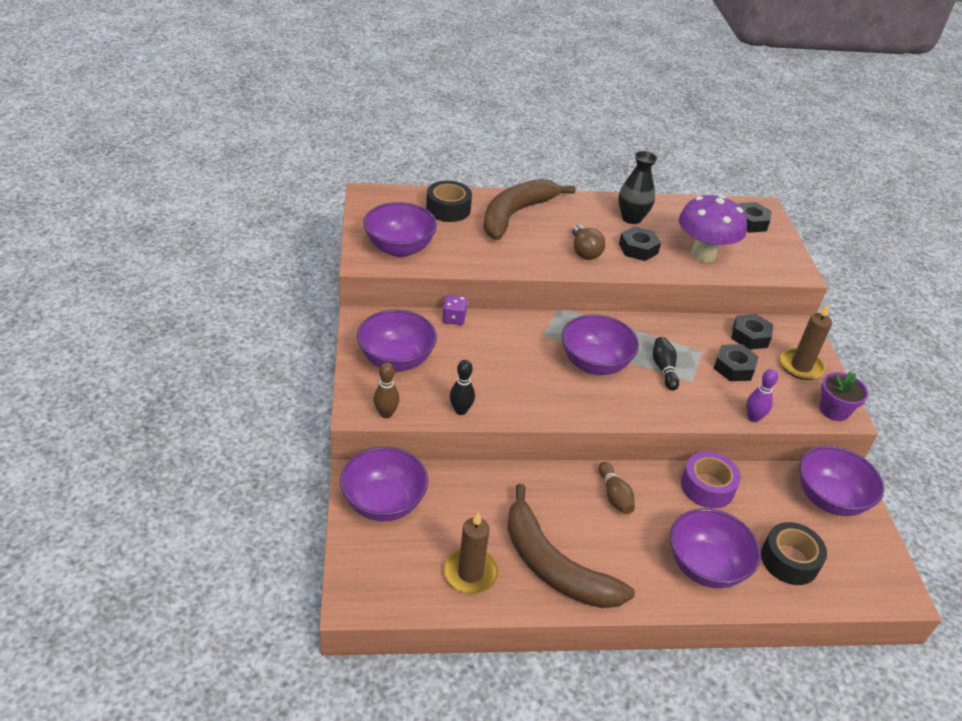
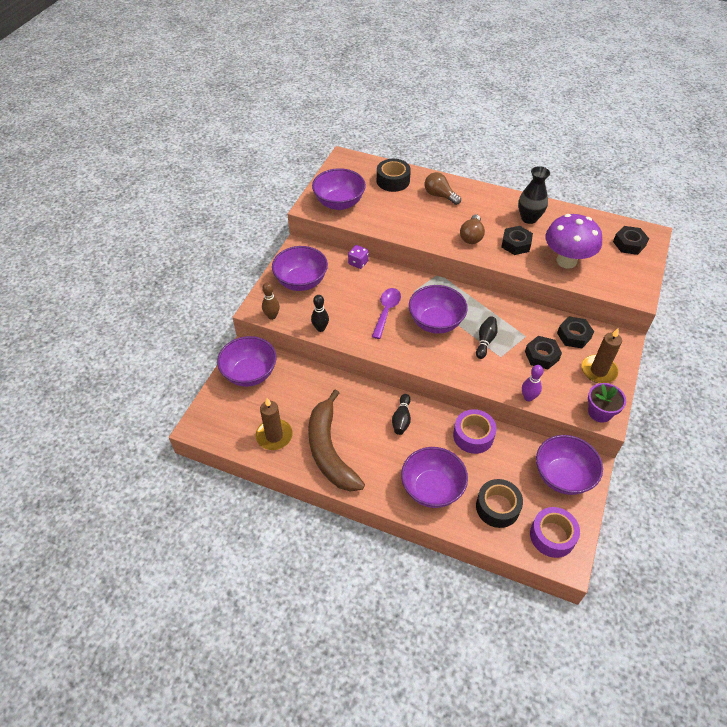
camera: 30 degrees right, 10 degrees up
(515, 214) = (440, 195): brown banana -> brown light bulb
(528, 367) = (386, 311): none -> purple spoon
(614, 495) = (401, 419): brown bowling pin -> black bowling pin
(866, 570) = (552, 536): none -> purple tape

